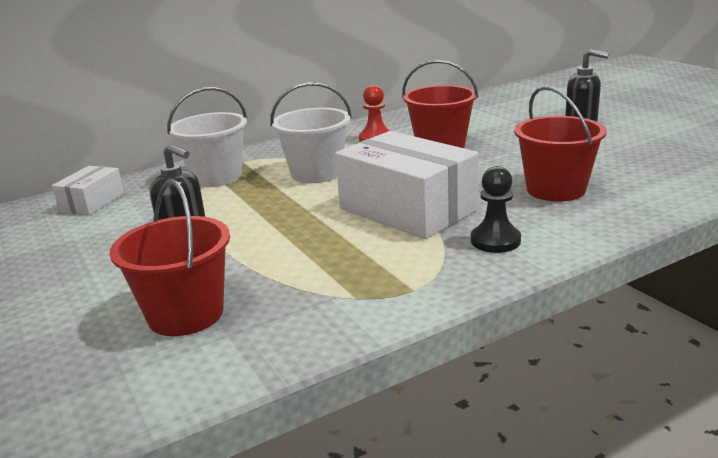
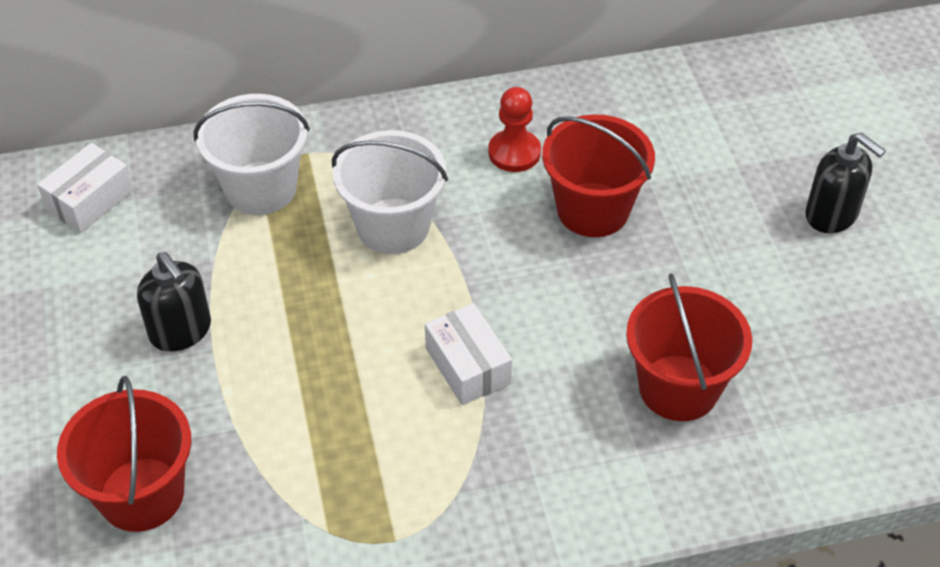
camera: 15 degrees right, 25 degrees up
(407, 209) = (468, 366): white box -> white box, size x0.51
(495, 241) = (536, 478): black pawn -> none

